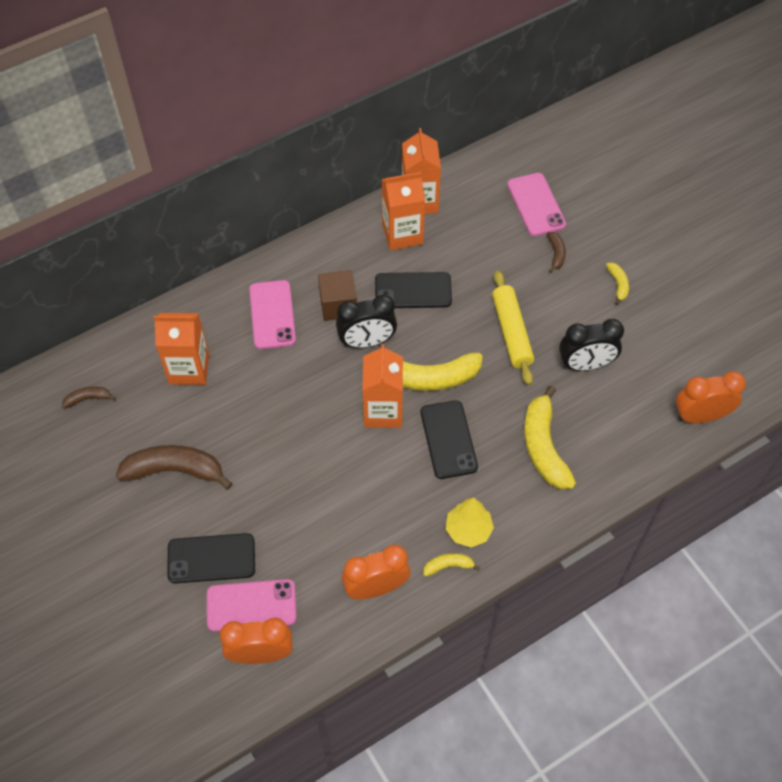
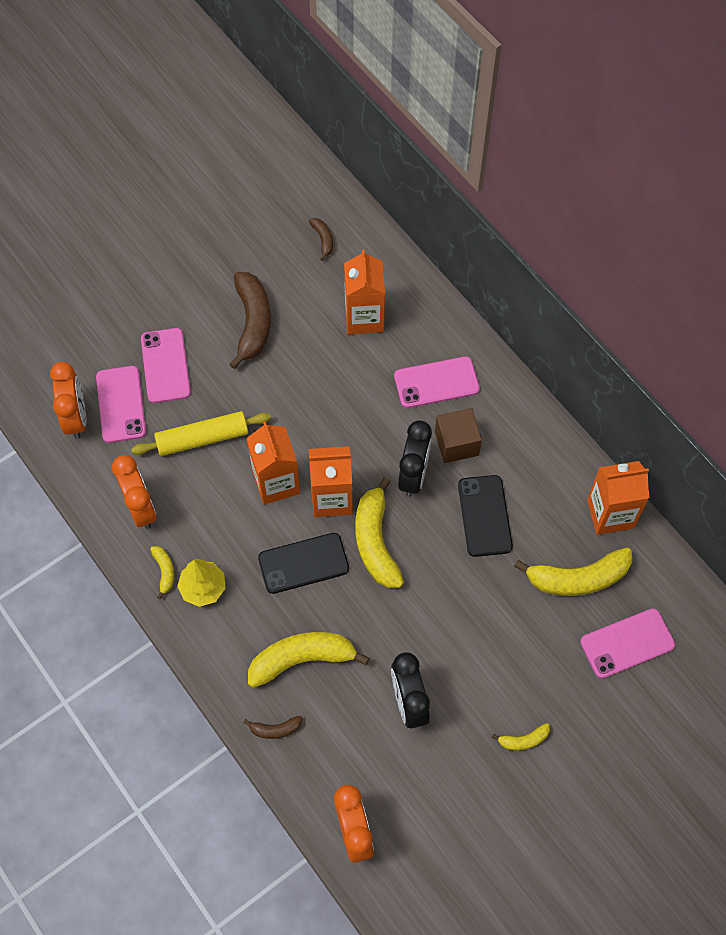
camera: 85 degrees right, 5 degrees up
(211, 558) = (165, 366): black phone -> pink phone
(367, 342) = (413, 475): black clock -> black clock turned 150 degrees counterclockwise
(402, 234) = (560, 499): orange carton -> orange carton (276, 482)
(477, 230) = (577, 578): none -> yellow banana
(511, 332) = (442, 622): yellow rolling pin -> yellow rolling pin (202, 438)
(556, 254) = (557, 668): brown banana -> brown banana (275, 729)

